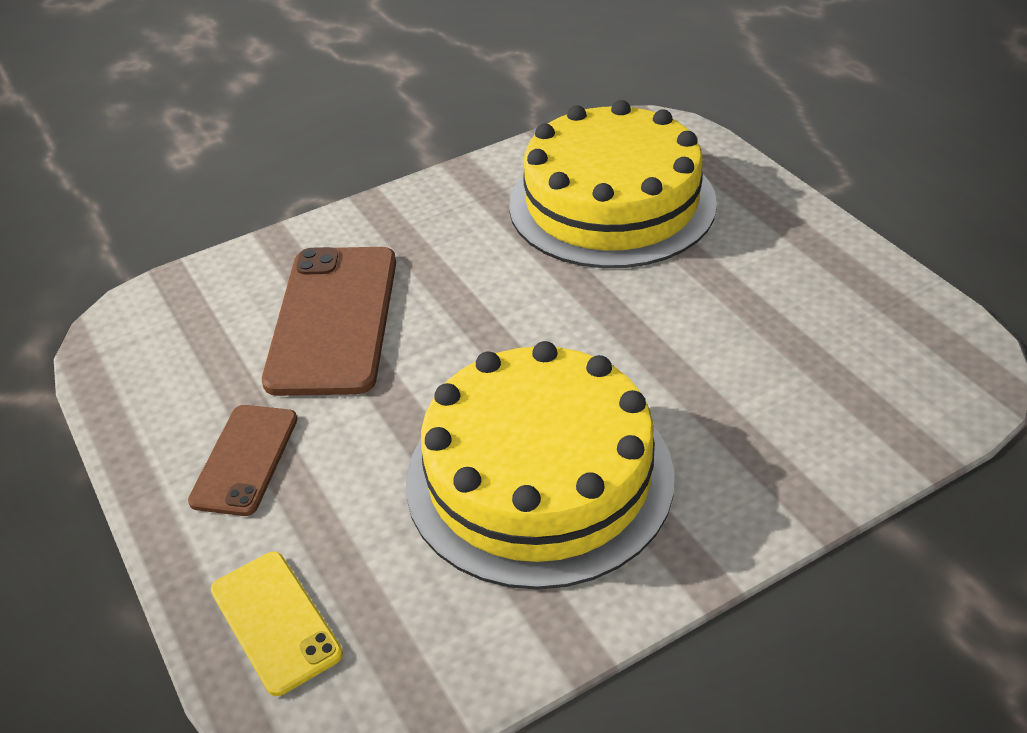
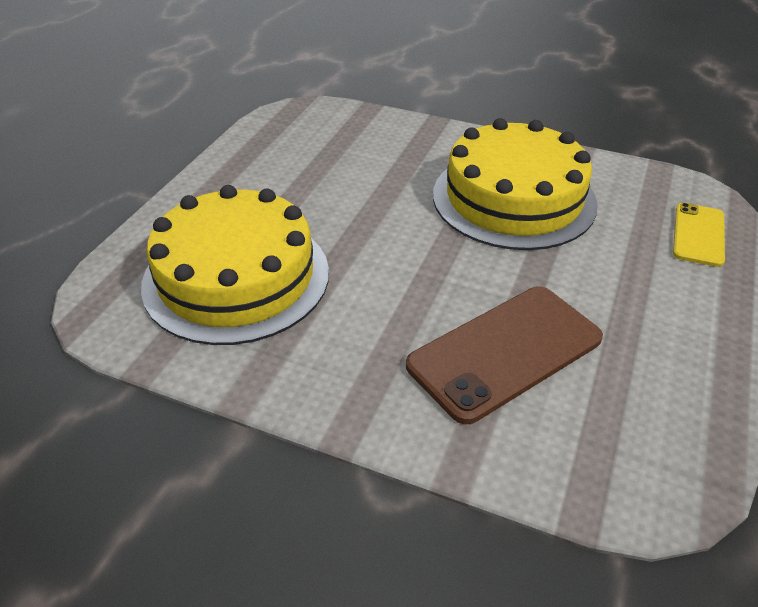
camera: 130 degrees left, 0 degrees up
(245, 459) = (651, 311): brown phone -> none

